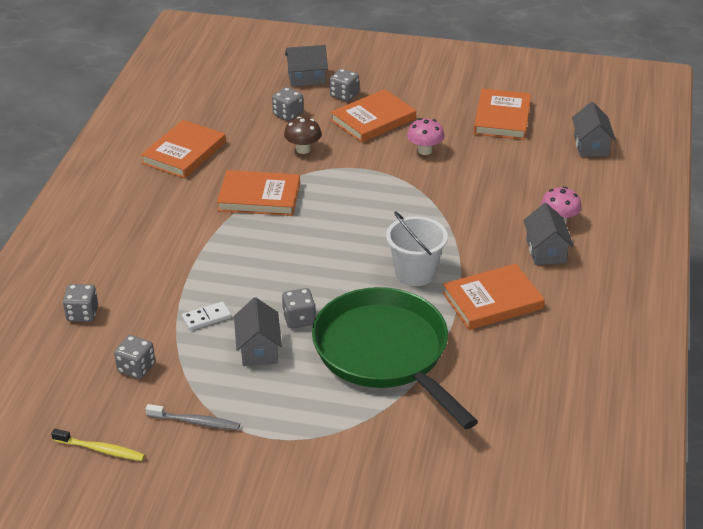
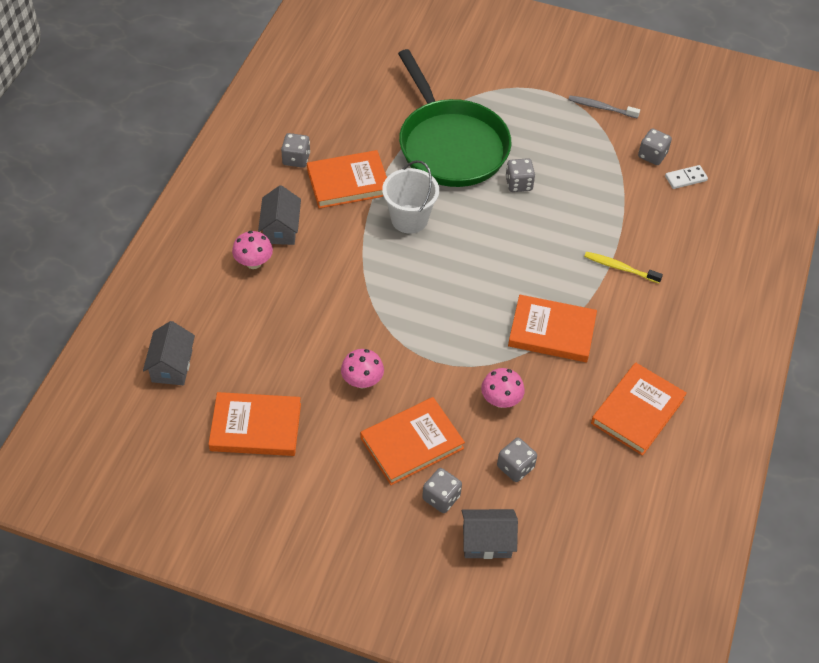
camera: 175 degrees left, 15 degrees up
(82, 314) = (707, 211): grey dice -> grey dice (296, 159)
(101, 449) = (668, 96): yellow toothbrush -> yellow toothbrush (620, 268)
(206, 318) = (598, 194): white domino -> white domino (685, 178)
(258, 349) = (553, 160): grey house -> none
(303, 149) = (501, 400): brown mushroom -> pink mushroom
(502, 118) = (256, 427): orange book -> orange book turned 75 degrees clockwise

